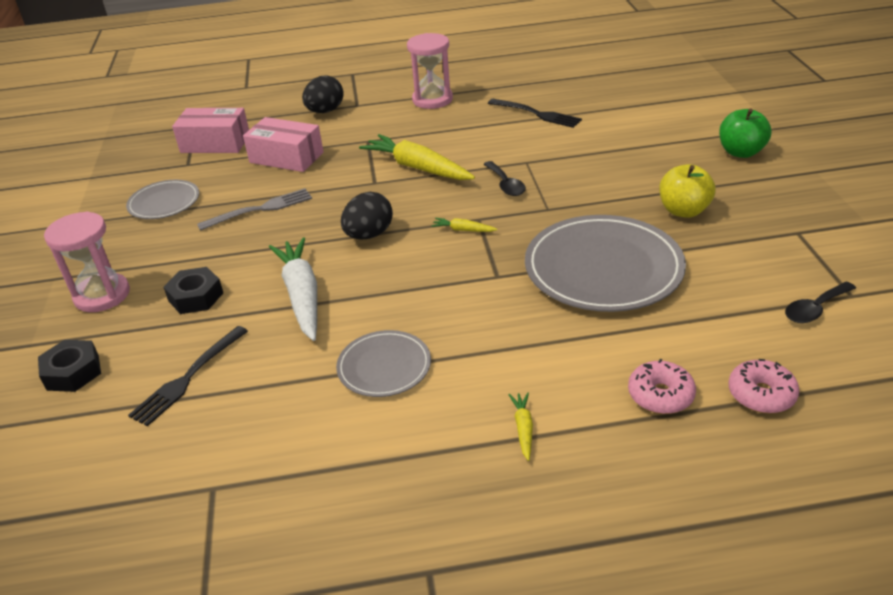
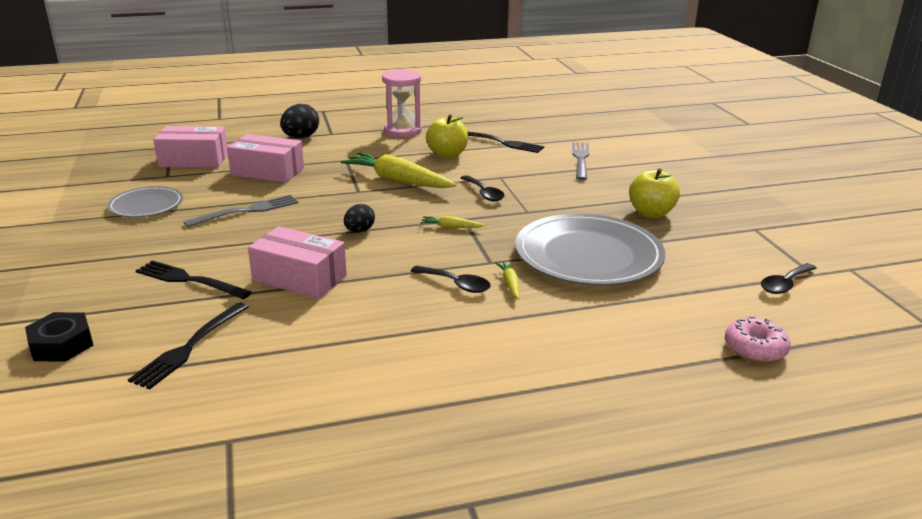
camera: 10 degrees left, 10 degrees down
(102, 295) = (88, 280): pink hourglass -> none
(196, 297) = (189, 280): black nut -> black fork
(302, 295) = (299, 278): white carrot -> pink box
(369, 235) = (359, 231): black egg -> black egg, size x0.64
(384, 367) = (392, 334): grey plate -> none
(457, 305) = (456, 284): none -> black spoon
(475, 131) = (447, 154): none -> yellow apple
(523, 428) = (540, 381): yellow carrot -> yellow carrot (510, 284)
(619, 136) = (580, 159): none -> grey fork
(660, 395) = (663, 351): pink donut -> none
(741, 152) = (690, 172): green apple -> none

